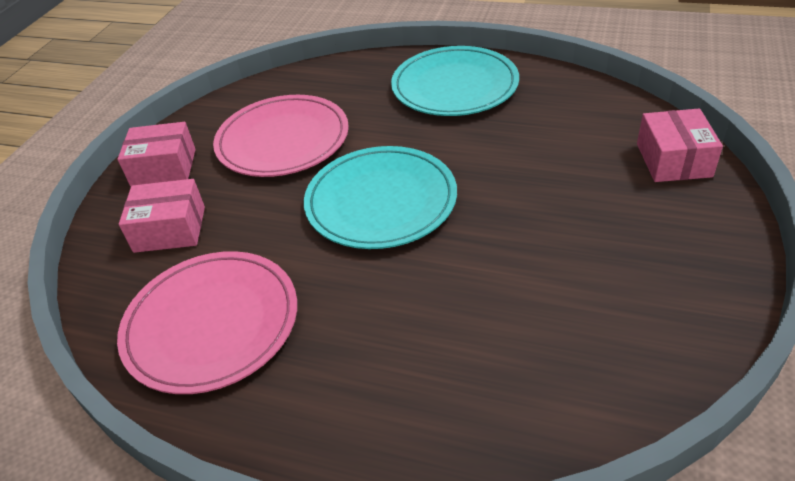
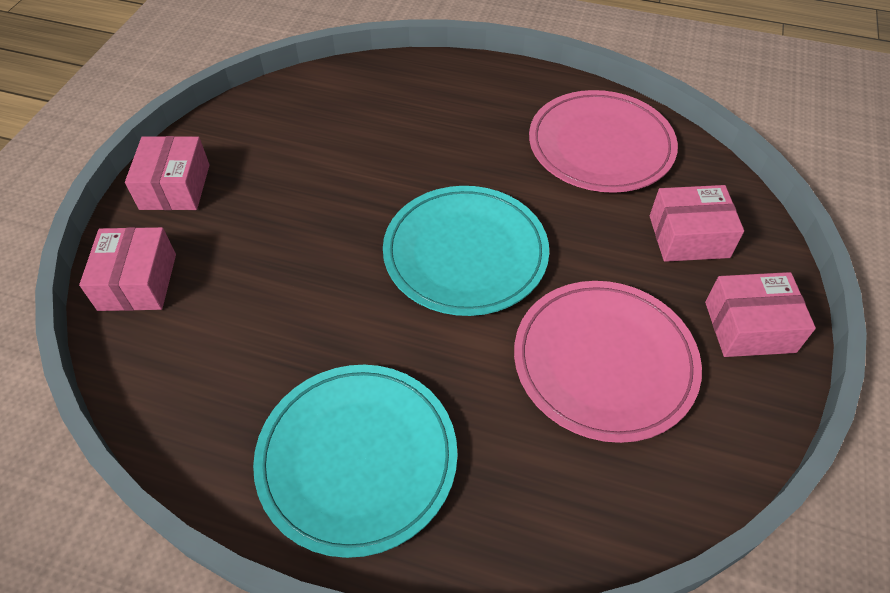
camera: 175 degrees right, 10 degrees up
(704, 243) = (175, 187): none -> pink box

